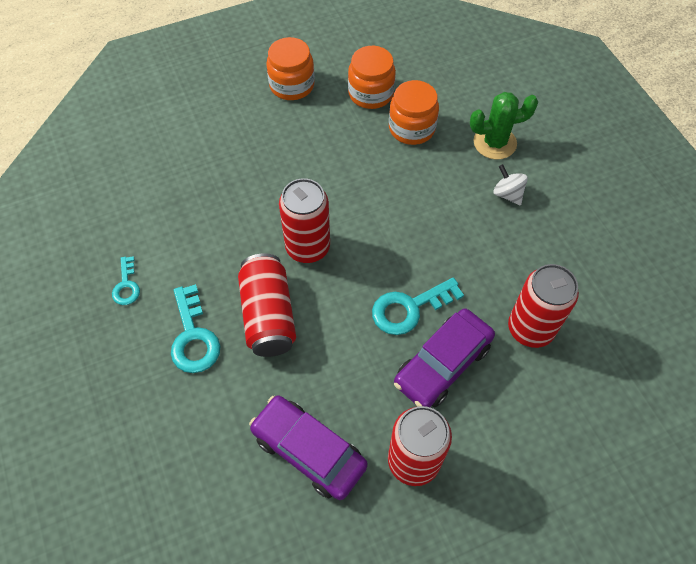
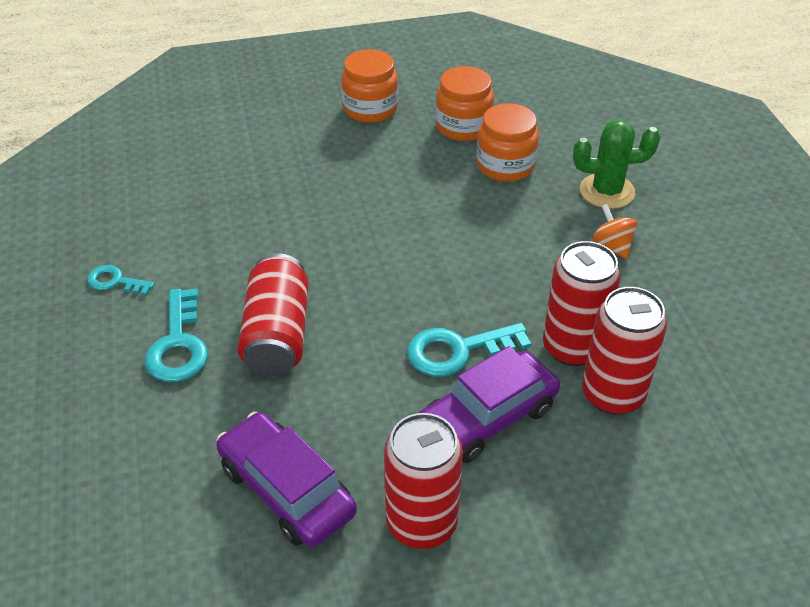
camera: 10 degrees right, 15 degrees down
(126, 285) = (115, 281): turquoise key -> turquoise key turned 105 degrees clockwise
(307, 247) = (345, 270): red can -> red can (572, 347)
(507, 194) = (612, 246): white spinning top -> orange spinning top

